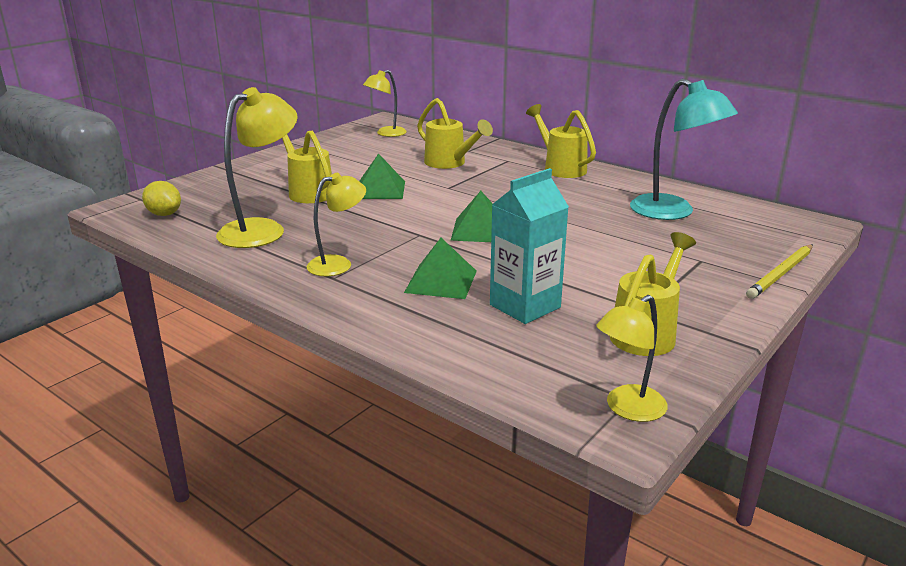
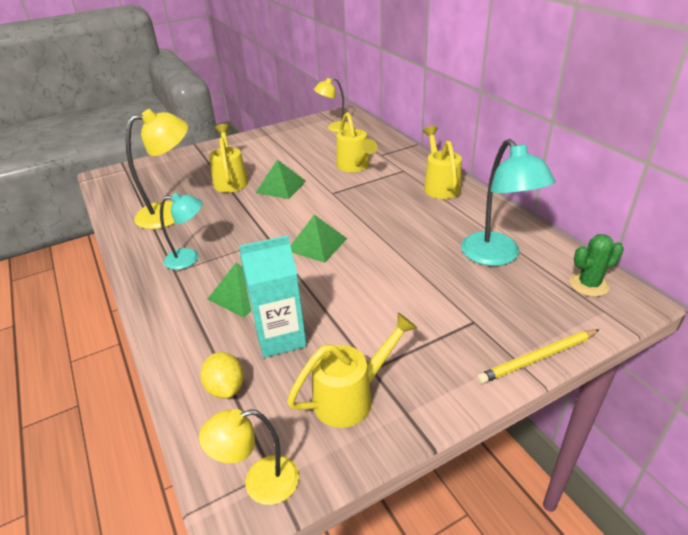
camera: 25 degrees right, 10 degrees up
(164, 214) = (126, 186): yellow lemon -> yellow lemon (226, 388)
(338, 264) = (189, 258): yellow lamp -> turquoise lamp
(772, 219) = (589, 285): none -> green cactus

